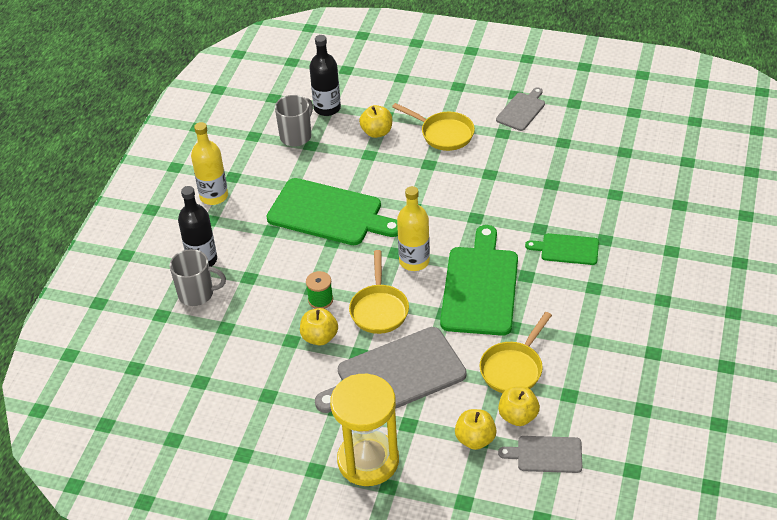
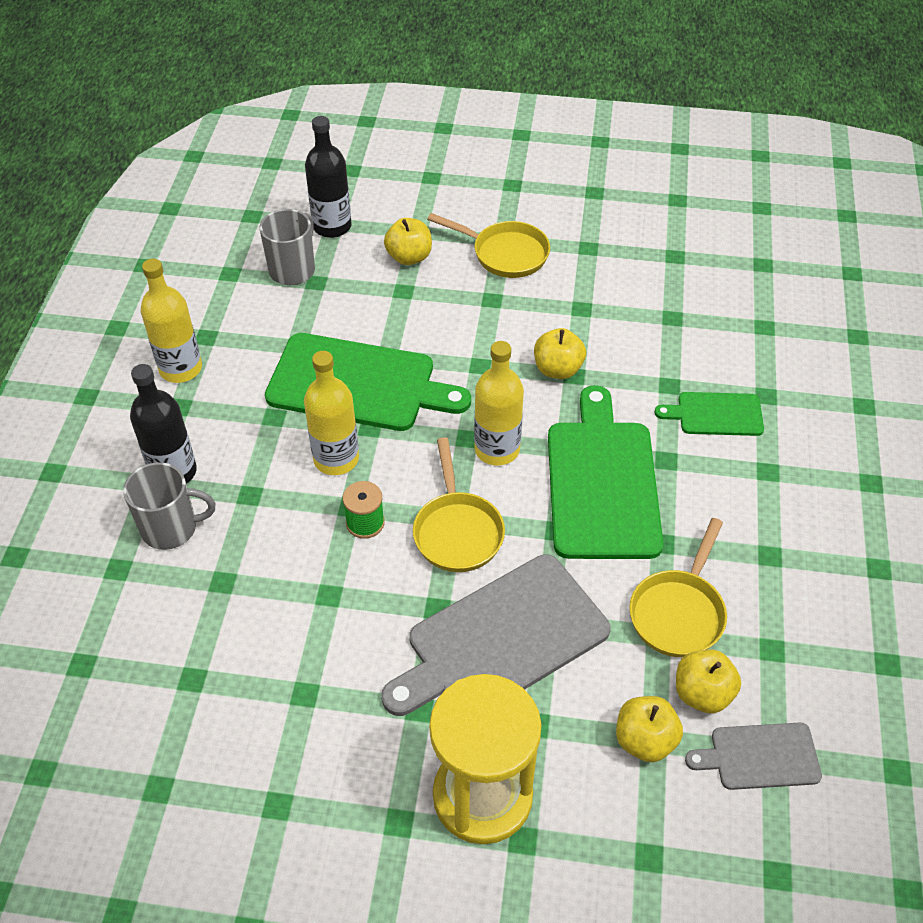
camera: 10 degrees left, 5 degrees up
(307, 259) = (336, 459): none -> yellow bottle
(319, 337) = (372, 585): yellow apple -> yellow apple (557, 369)
(522, 110) = (608, 214): grey cutting board -> none

